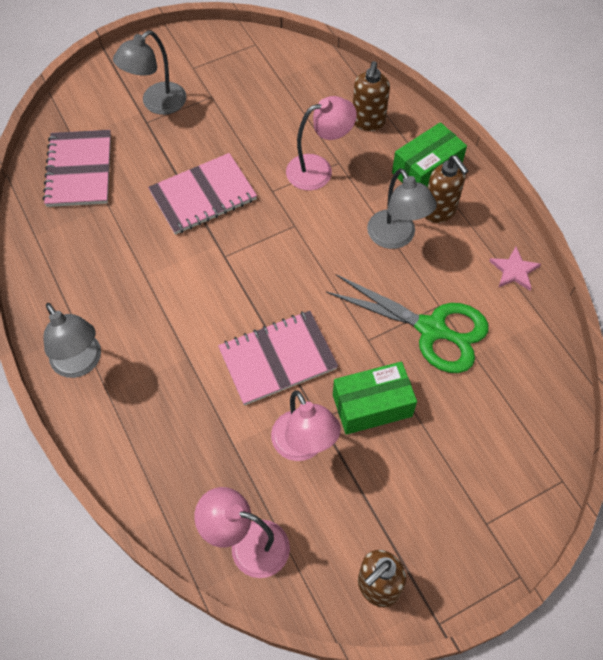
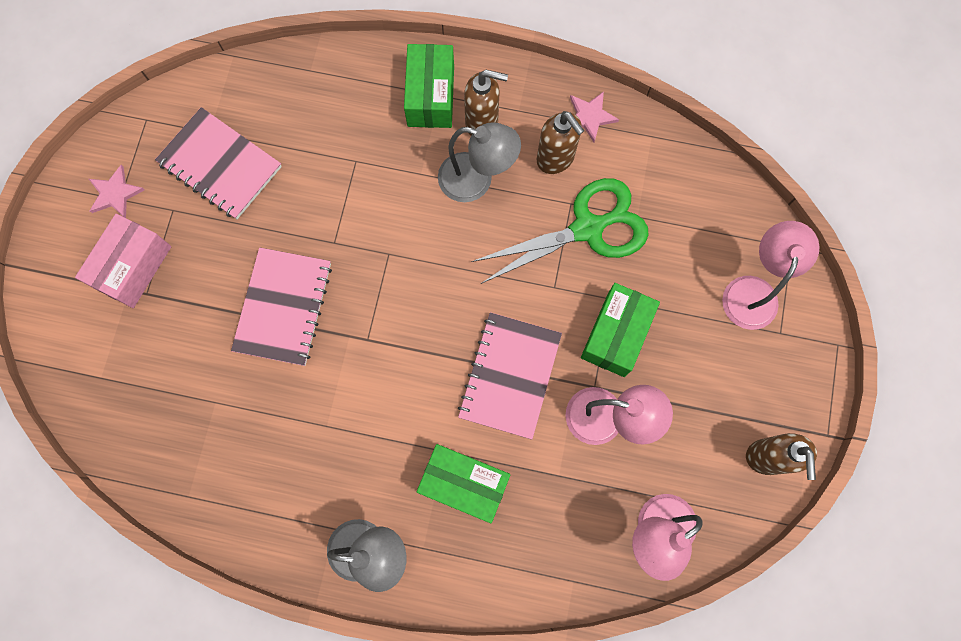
camera: 50 degrees left, 15 degrees up
(79, 170) = (147, 399): pink notebook -> pink notebook (220, 165)
(157, 104) = (133, 267): grey lamp -> pink box
(175, 387) = (464, 484): none -> green box
(194, 63) = (115, 193): none -> pink star
(318, 169) = (347, 184): pink lamp -> pink lamp (753, 291)
(368, 122) = (334, 98): brown soap dispenser -> brown soap dispenser (555, 159)

